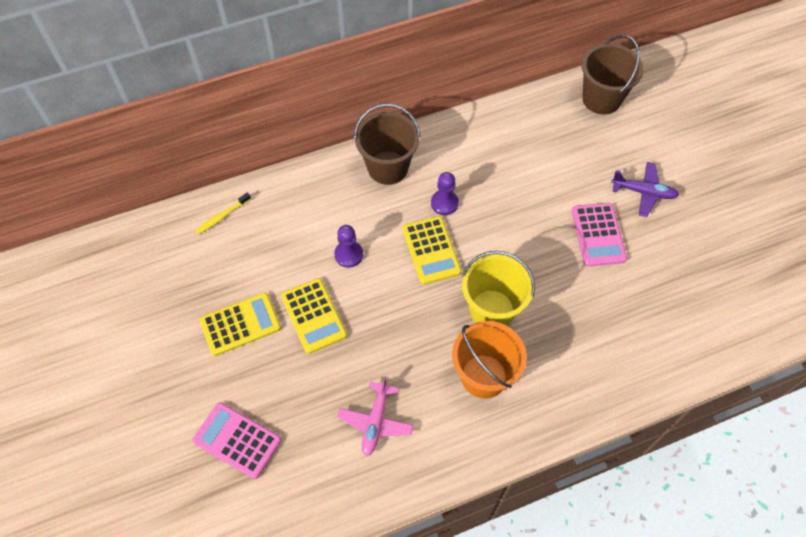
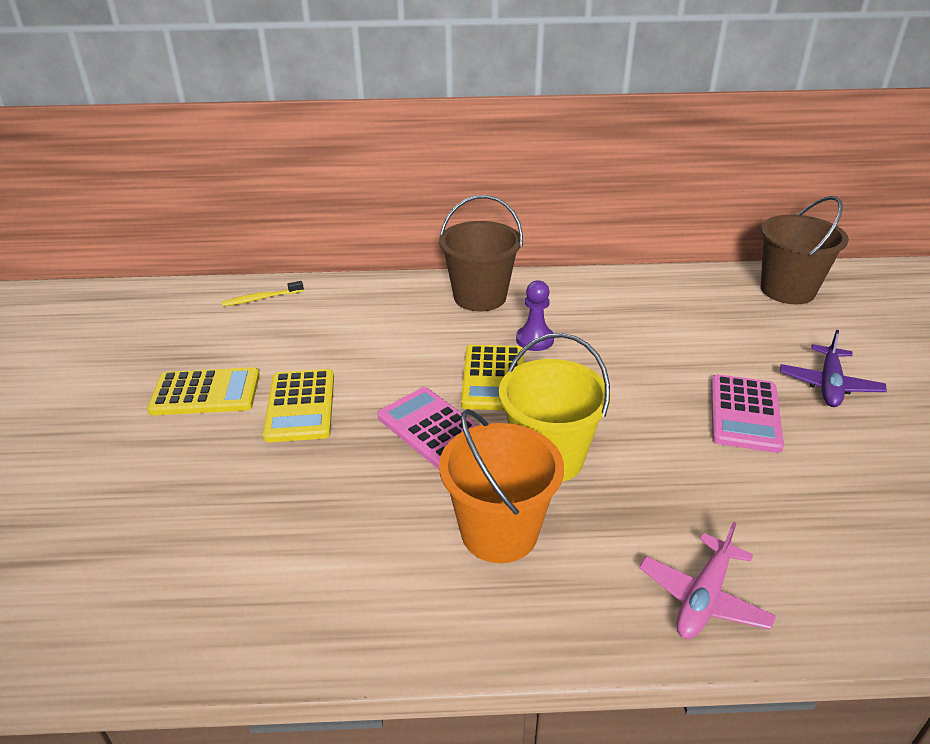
camera: 20 degrees right, 25 degrees down
(237, 440) = (102, 510): pink calculator -> pink calculator (433, 428)
(348, 255) = (384, 360): purple pawn -> none
(375, 422) = (304, 544): pink plane -> pink plane (703, 598)
(643, 192) = (829, 385): purple plane -> purple plane turned 75 degrees clockwise

